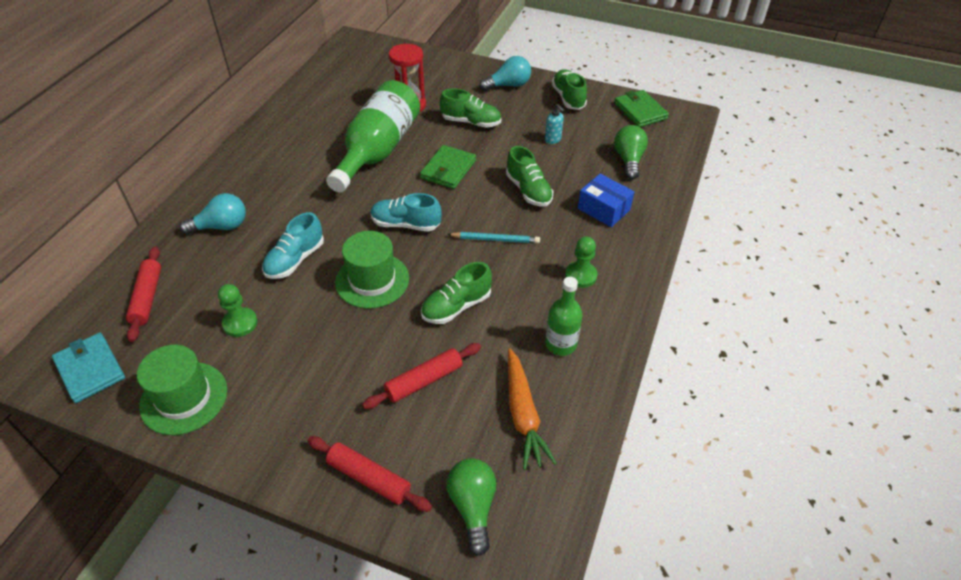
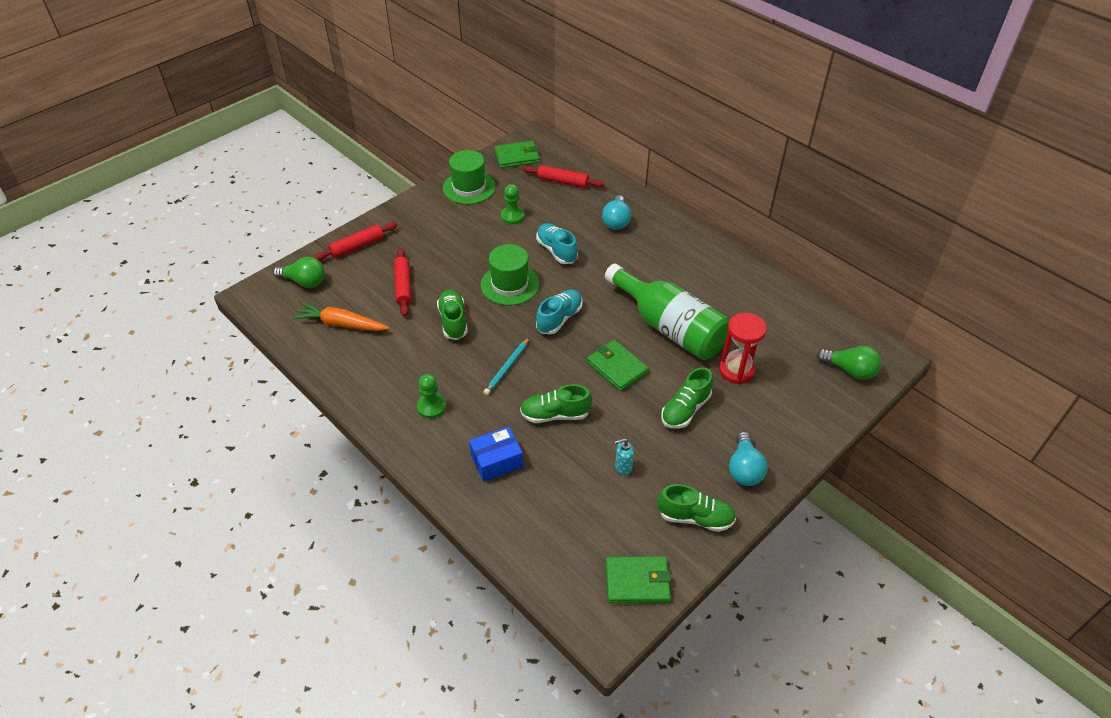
camera: 115 degrees right, 0 degrees up
(90, 369) = (517, 157): turquoise wallet -> green wallet
(560, 344) = (378, 366): green bottle -> none
(628, 160) = (555, 520): green light bulb -> green light bulb (849, 370)

